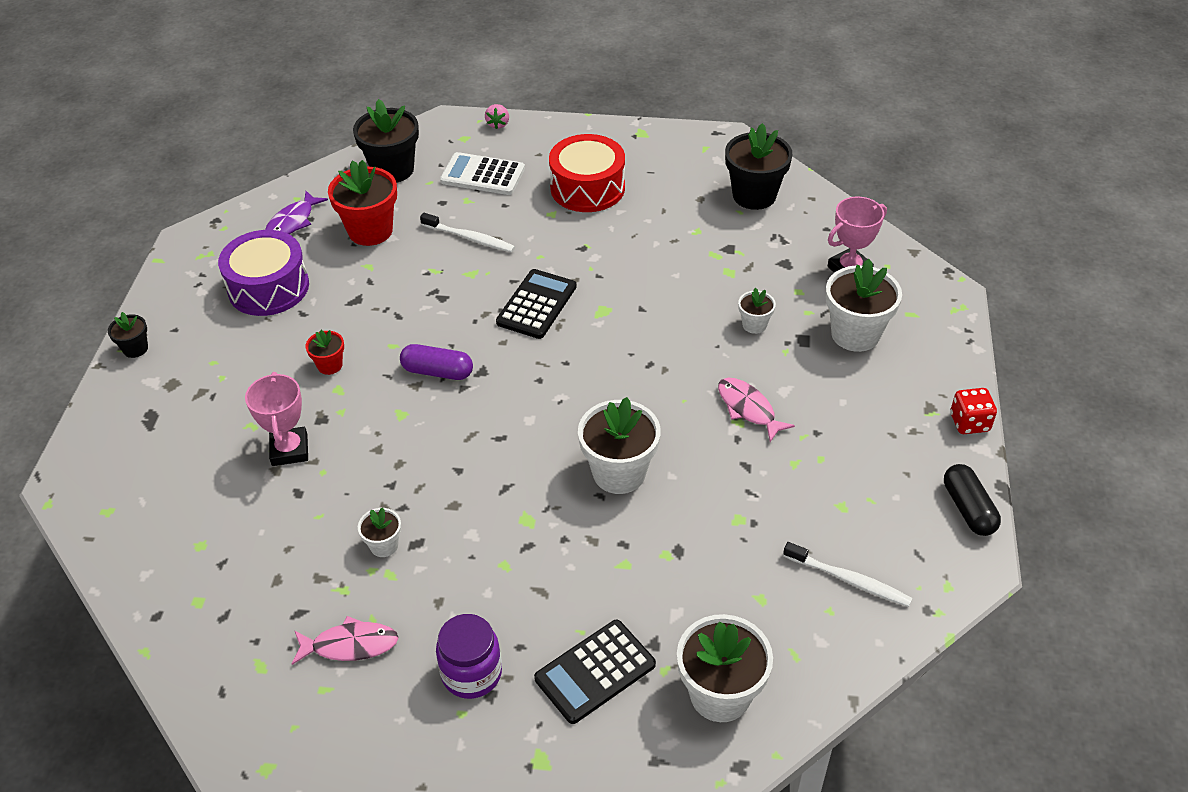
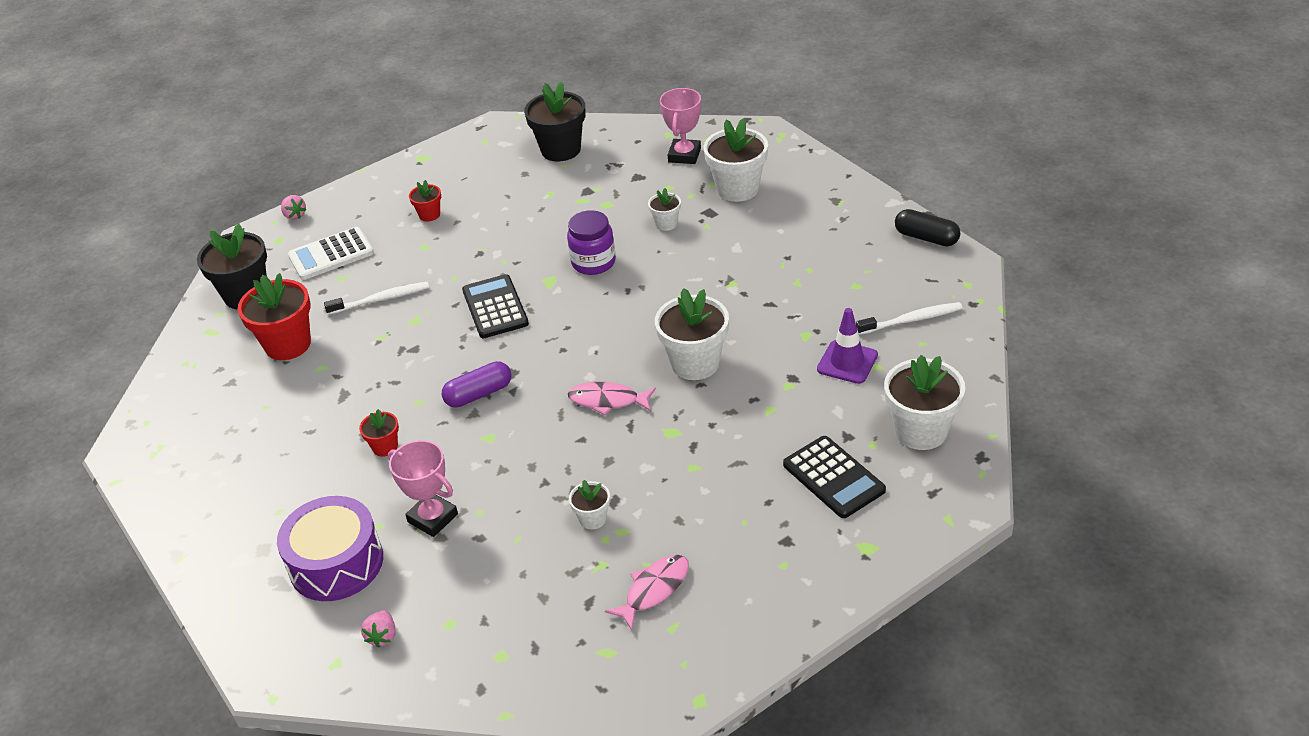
camera: 40 degrees left, 5 degrees down
(135, 349) = (191, 550): black flower pot -> none
(154, 517) = (383, 636): none -> pink strawberry
(268, 287) = (253, 434): purple drum -> purple drum (336, 563)
(292, 222) = (207, 380): purple fish -> none
(471, 673) = (758, 539): purple jar -> purple jar (593, 262)
(587, 188) = (429, 215): red drum -> red flower pot
(595, 672) = (833, 477): black calculator -> black calculator turned 45 degrees counterclockwise
(741, 574) = (847, 362): none -> purple traffic cone
(748, 409) = (728, 272): pink fish -> pink fish (608, 400)
(969, 423) = (868, 193): red dice -> none

